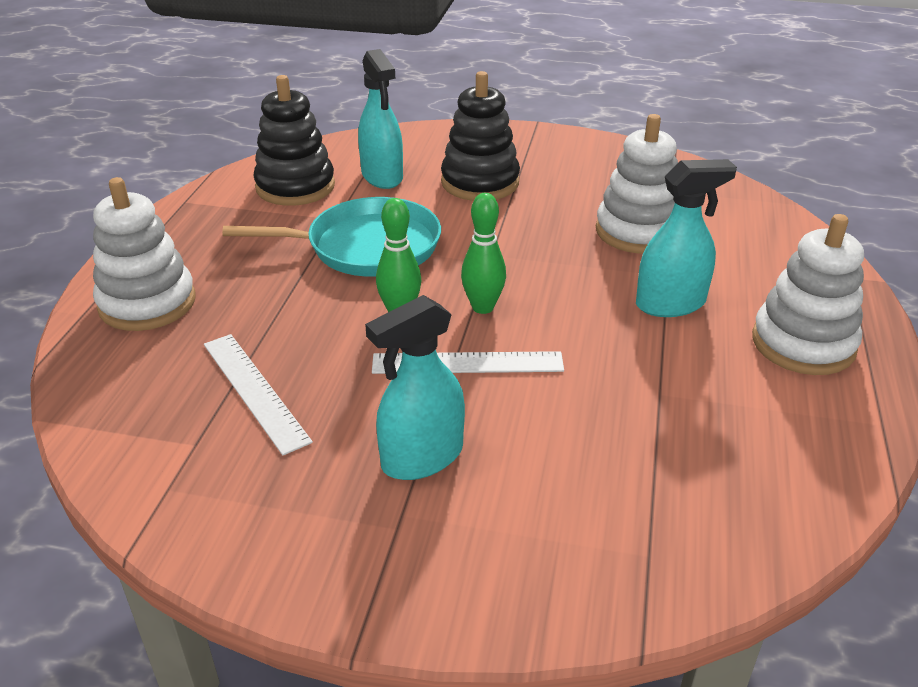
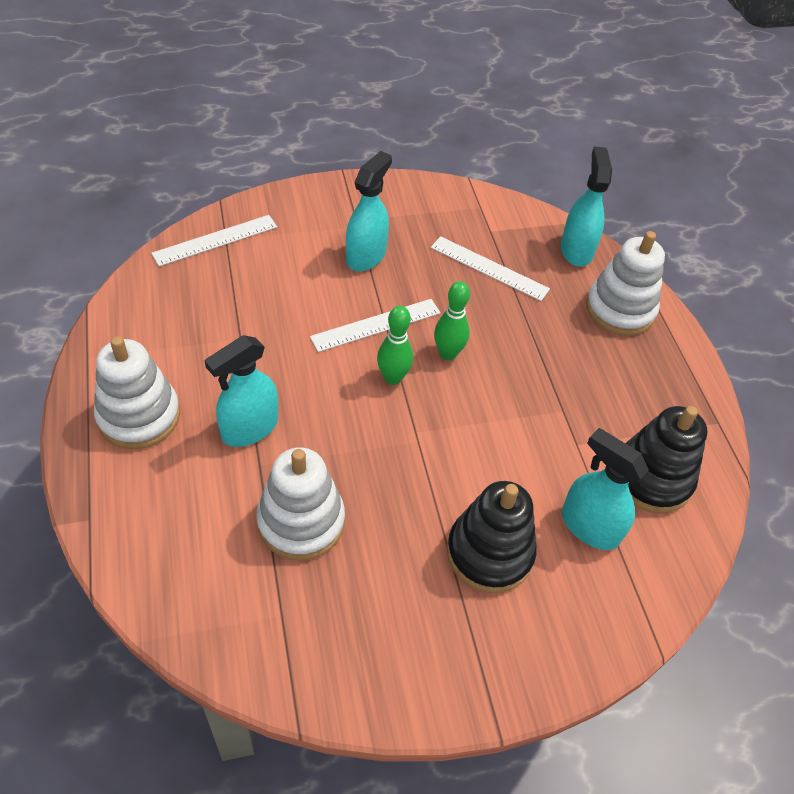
camera: 150 degrees right, 15 degrees up
(106, 381) = (576, 250): none -> turquoise spray bottle
(366, 247) = (523, 416): turquoise pan -> none
(668, 557) = (215, 240): none -> white ruler

